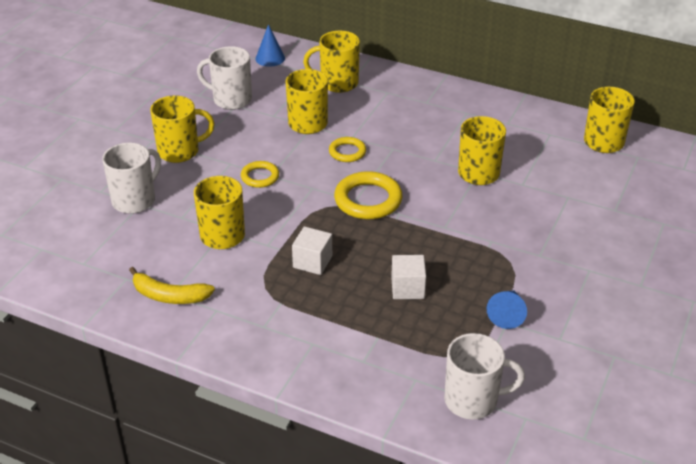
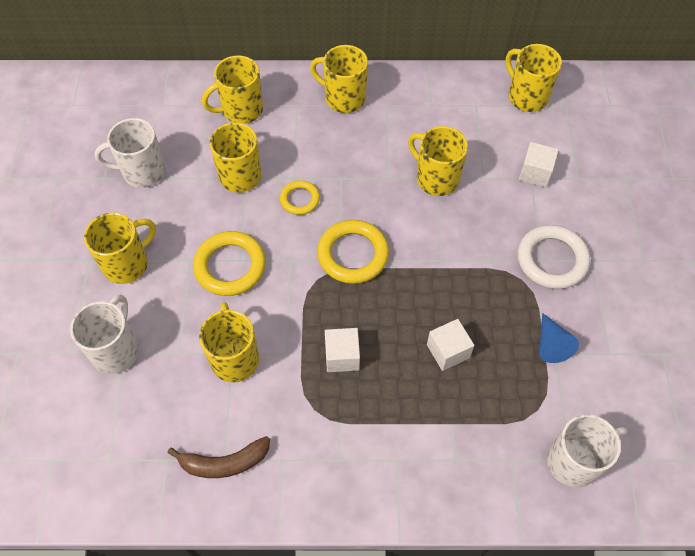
camera: 25 degrees left, 20 degrees up
(169, 296) = (224, 462): yellow banana -> brown banana
(260, 177) = (230, 266): yellow ring -> yellow ring, size x1.72
(270, 58) = (152, 99): blue cone -> none
(431, 98) = (343, 98): none -> yellow mug
(549, 257) = (552, 260): none -> white ring
(574, 194) = (535, 173): none -> white cube

